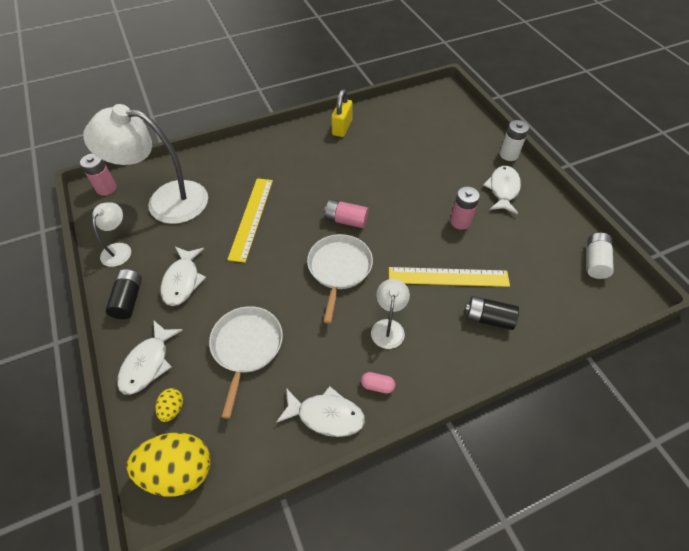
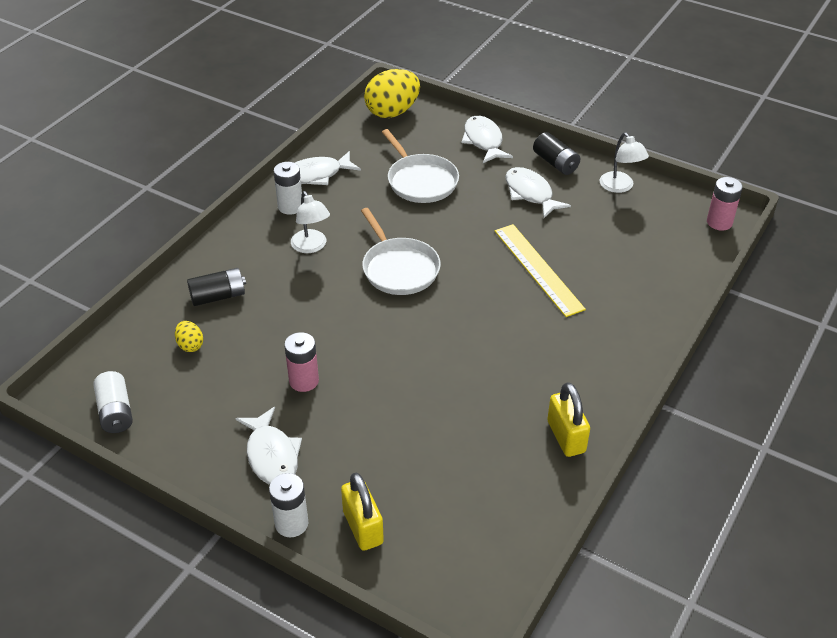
camera: 145 degrees right, 10 degrees down
(165, 201) = (644, 241): white lamp -> none
(172, 409) = (433, 131): yellow egg -> yellow egg (190, 345)
(346, 220) = (436, 316): pink battery -> none
(377, 386) = (290, 206): pink capsule -> white battery
(448, 277) = (281, 314): yellow ruler -> none
(473, 138) = (363, 527): none -> yellow padlock

